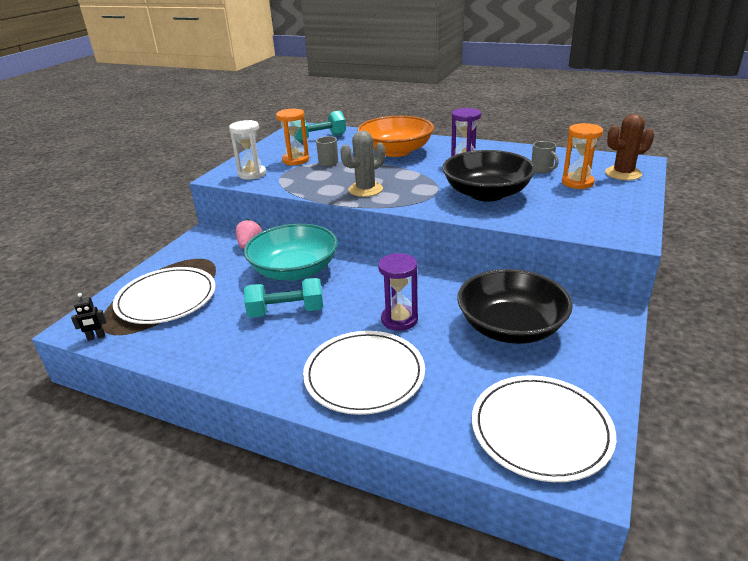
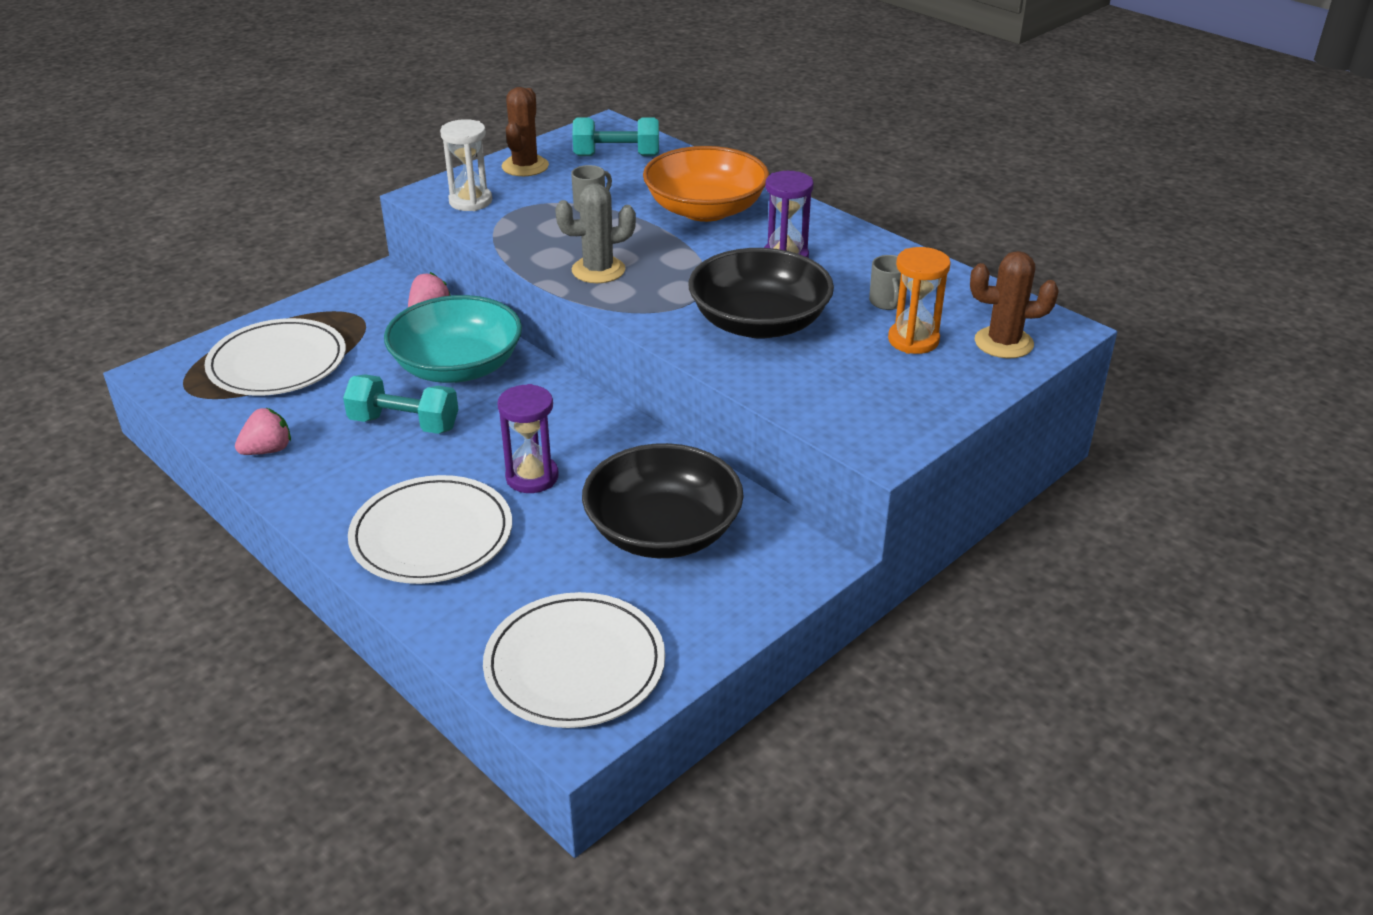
camera: 20 degrees right, 5 degrees up
(96, 337) = (170, 392): black robot -> none
(200, 354) = (268, 450): none -> pink strawberry
(270, 152) = (525, 166): none -> brown cactus
(296, 160) = (548, 191): orange hourglass -> none

